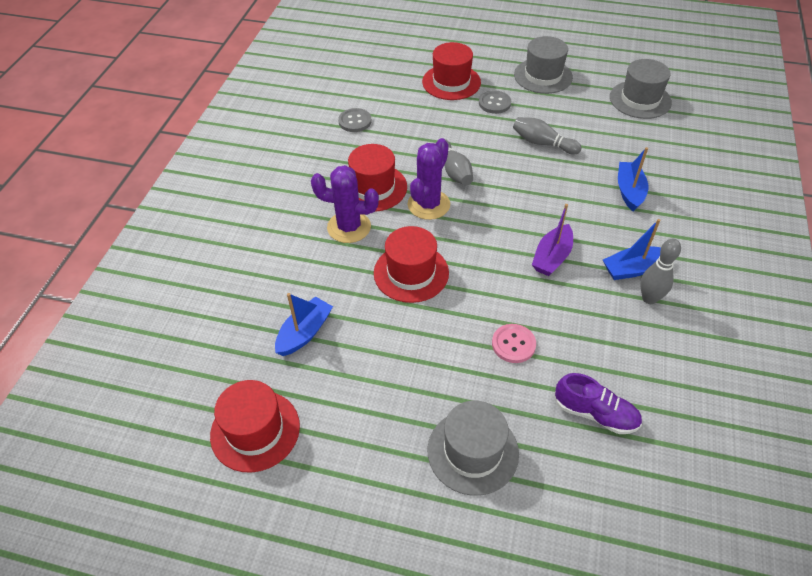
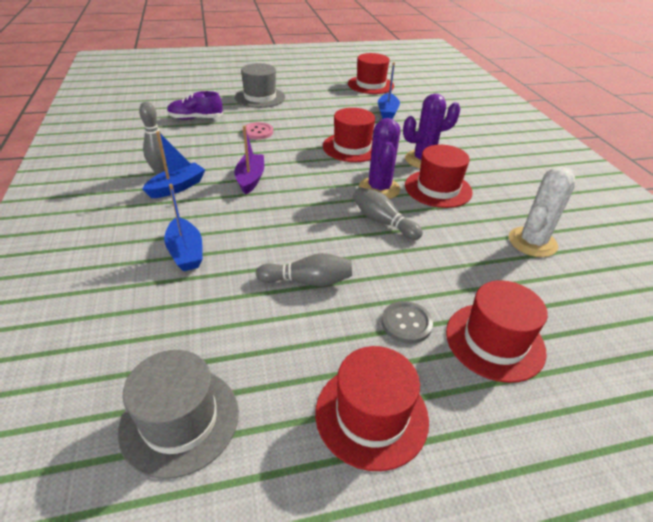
camera: 150 degrees right, 10 degrees down
(355, 121) = (532, 242): grey button -> white cactus
(543, 76) = (371, 415): grey hat -> red hat

